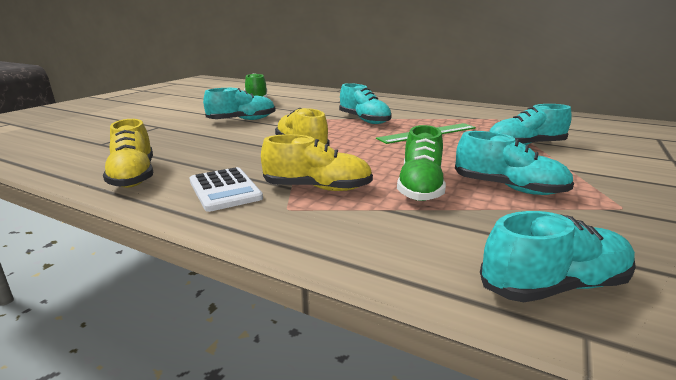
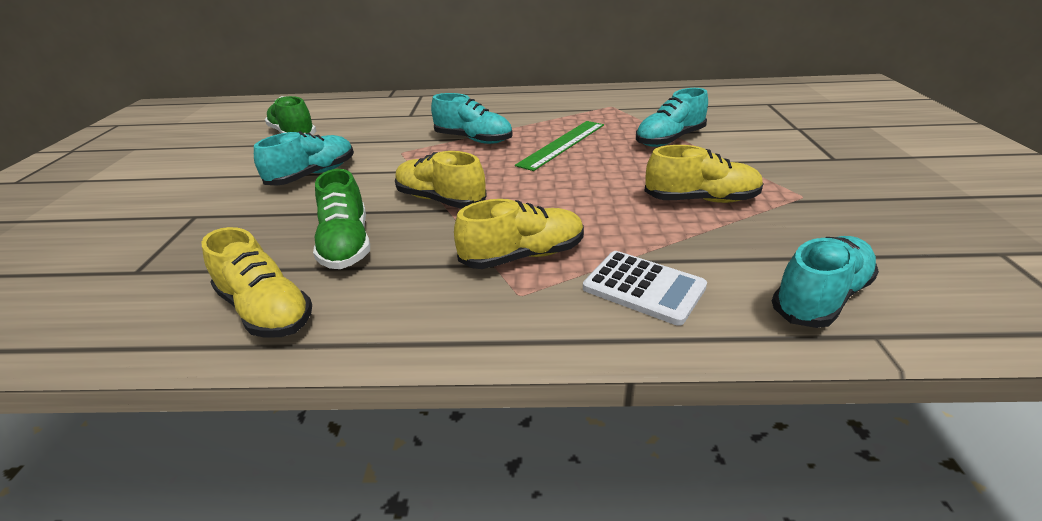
camera: 25 degrees left, 10 degrees up
(225, 190) = (418, 292): white calculator -> white calculator (643, 288)
(420, 187) = (624, 223): green shoe -> green shoe (346, 245)
(508, 188) = (701, 200): turquoise shoe -> yellow shoe

